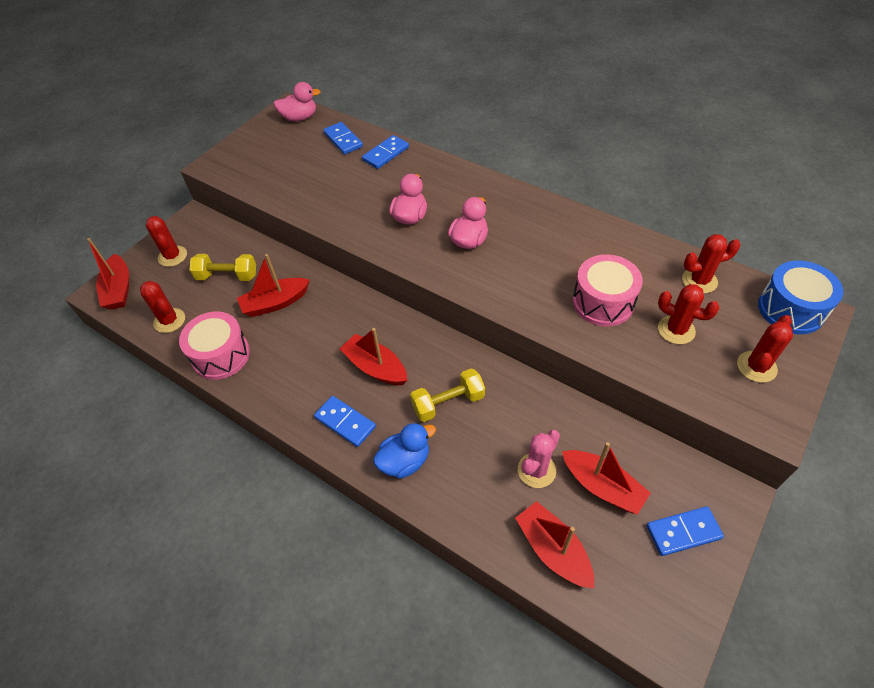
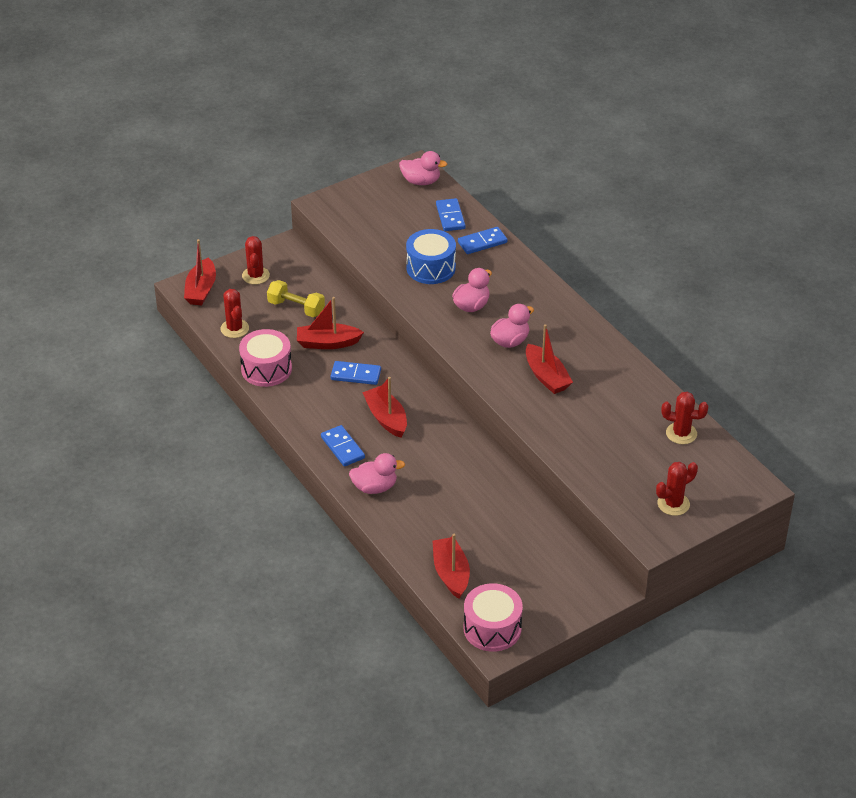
camera: 20 degrees right, 10 degrees down
(405, 461) = (375, 487): blue duck -> pink duck
(448, 403) = (430, 461): yellow dumbbell -> none
(536, 470) = (470, 526): pink cactus -> none
(602, 486) = (513, 551): red boat -> red boat (546, 377)
(603, 302) = (588, 423): pink drum -> pink drum (492, 628)
(676, 330) = (631, 460): red cactus -> none
(683, 532) = (553, 596): blue domino -> blue domino (356, 375)
(790, 309) = (738, 477): blue drum -> blue drum (431, 268)

